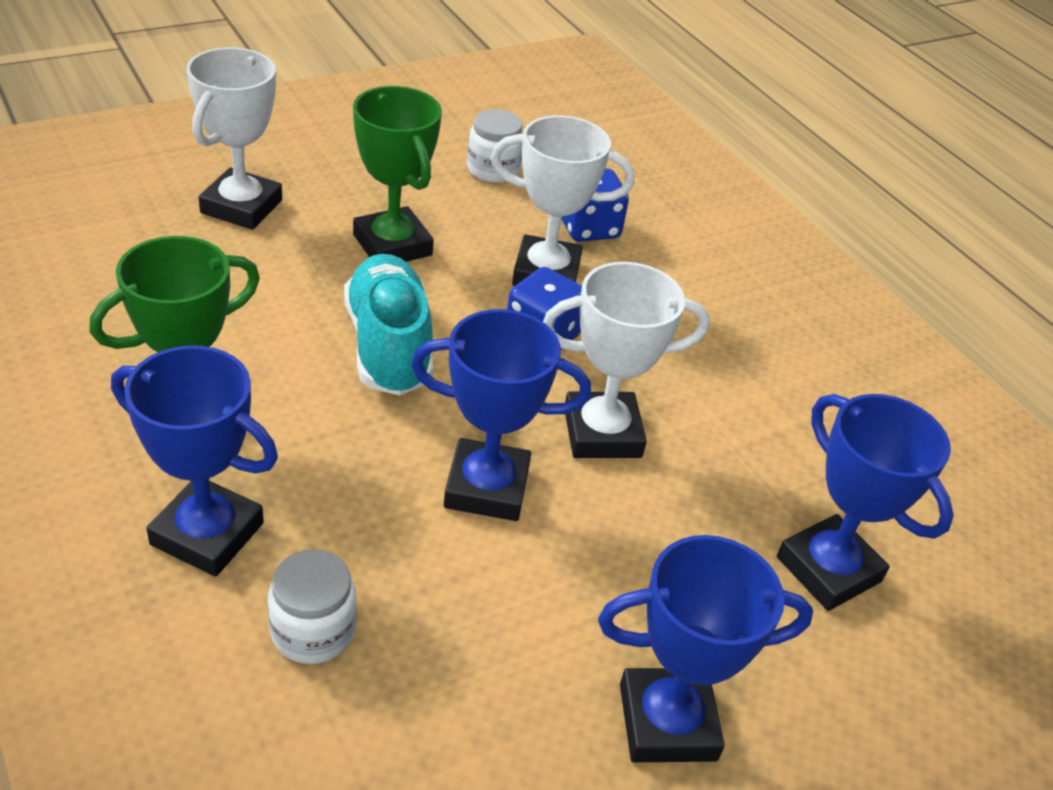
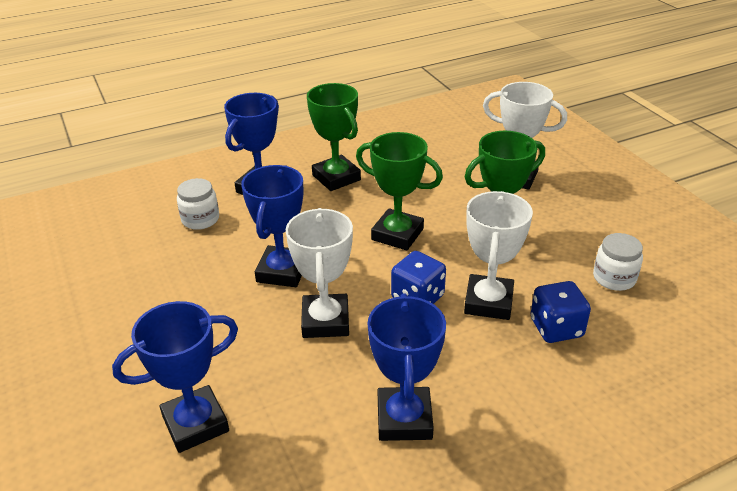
camera: 100 degrees right, 5 degrees down
(388, 346) = (397, 234): turquoise shoe -> green trophy
(667, 722) = (113, 332): blue trophy -> blue trophy (404, 419)

